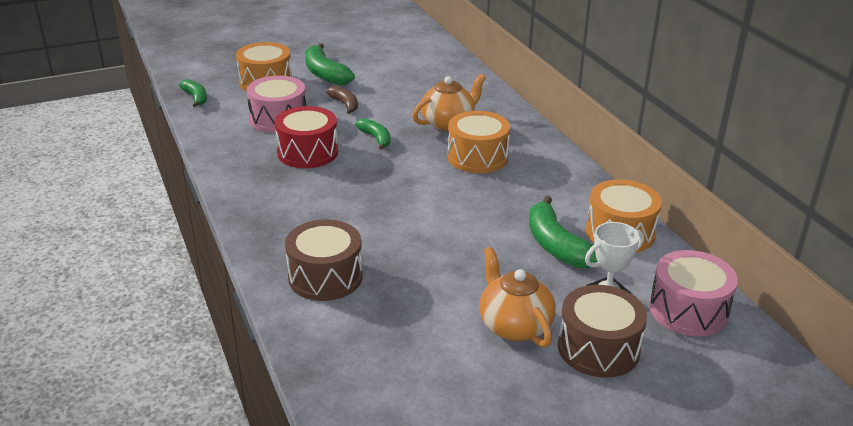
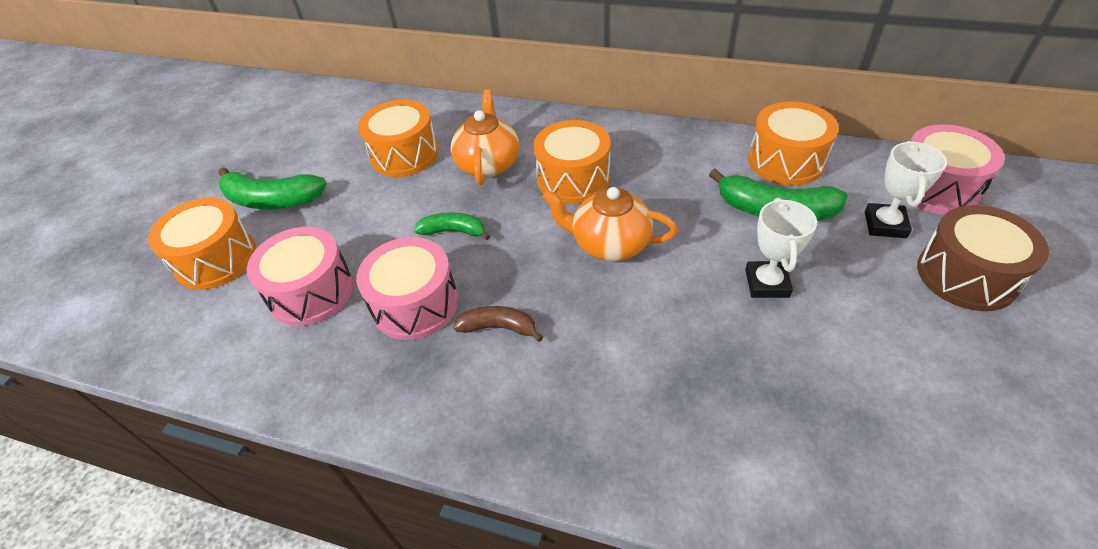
camera: 45 degrees left, 15 degrees up
(196, 98) = (153, 348): green banana -> none
(308, 152) = (415, 304): red drum -> pink drum
(325, 277) = (694, 432): brown drum -> none
(345, 104) = (356, 218): brown banana -> brown banana (499, 327)
(416, 92) = (404, 154): none -> orange drum
(477, 264) = (767, 283): none -> white trophy
(514, 325) = (894, 315): orange teapot -> orange teapot (609, 244)

